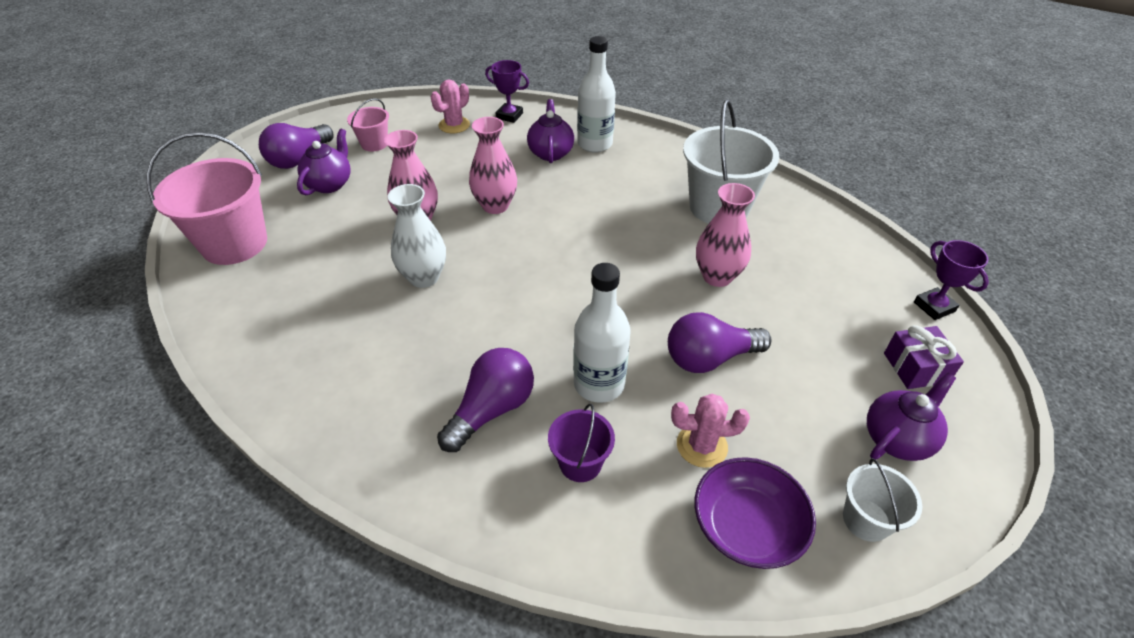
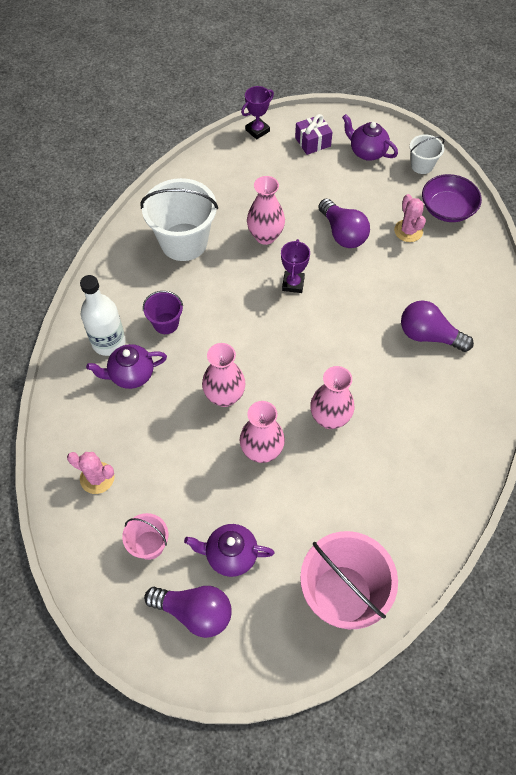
camera: 105 degrees left, 15 degrees up
(424, 277) = (329, 418): white vase -> pink vase
(509, 116) = (68, 430): purple trophy -> purple trophy (293, 284)
(580, 463) = (444, 283): purple bucket -> purple bucket (166, 323)
(599, 384) = (386, 285): white bottle -> none

